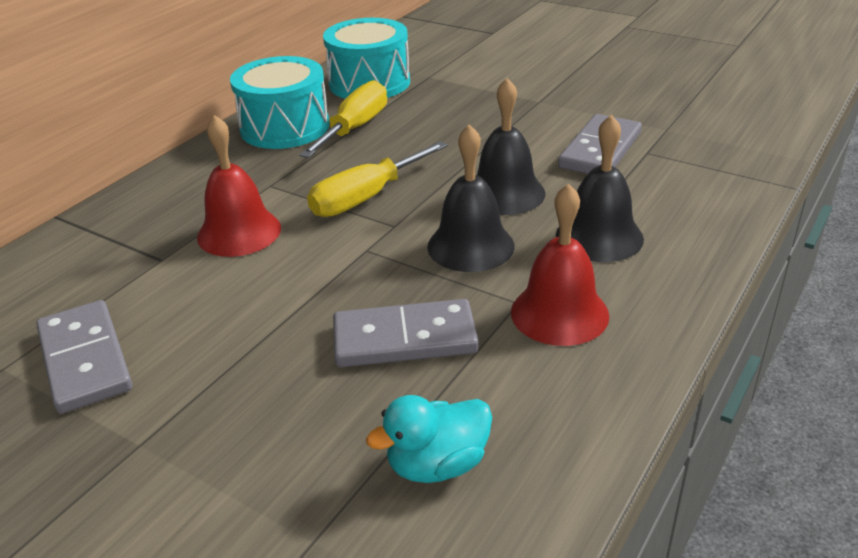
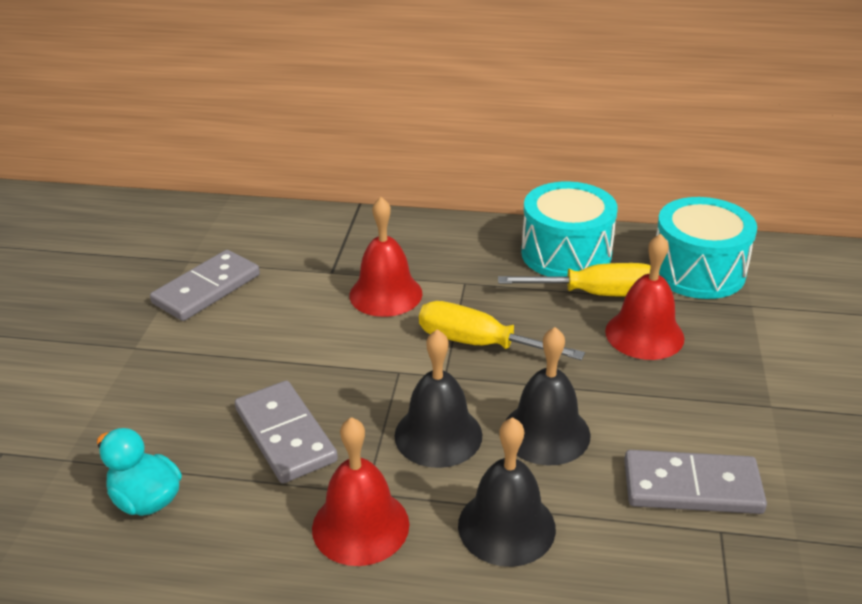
camera: 65 degrees right, 0 degrees up
(424, 123) = (644, 334): none -> red bell

